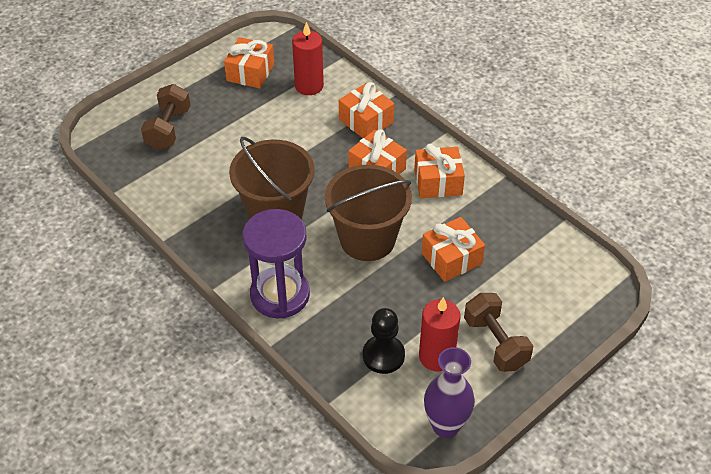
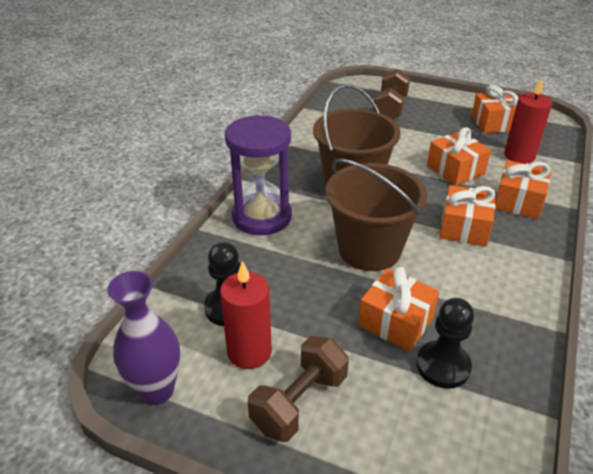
camera: 65 degrees right, 10 degrees down
(168, 129) = (390, 108): brown dumbbell -> brown dumbbell turned 60 degrees counterclockwise
(438, 182) = (494, 276): orange gift -> orange gift (455, 170)
(502, 252) = (443, 366): none -> black pawn

